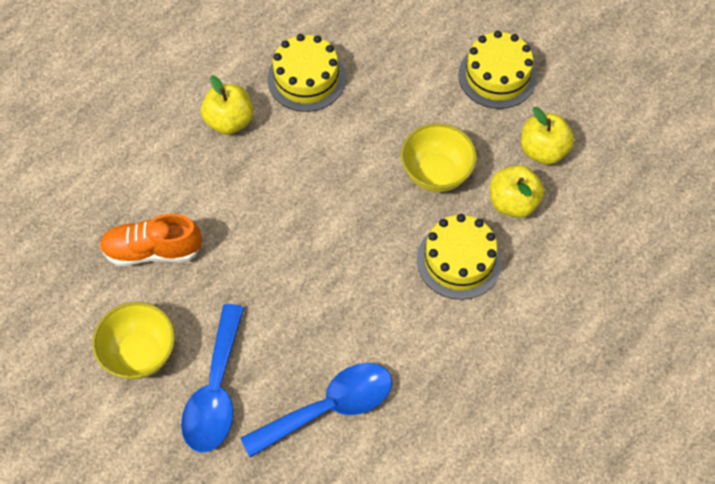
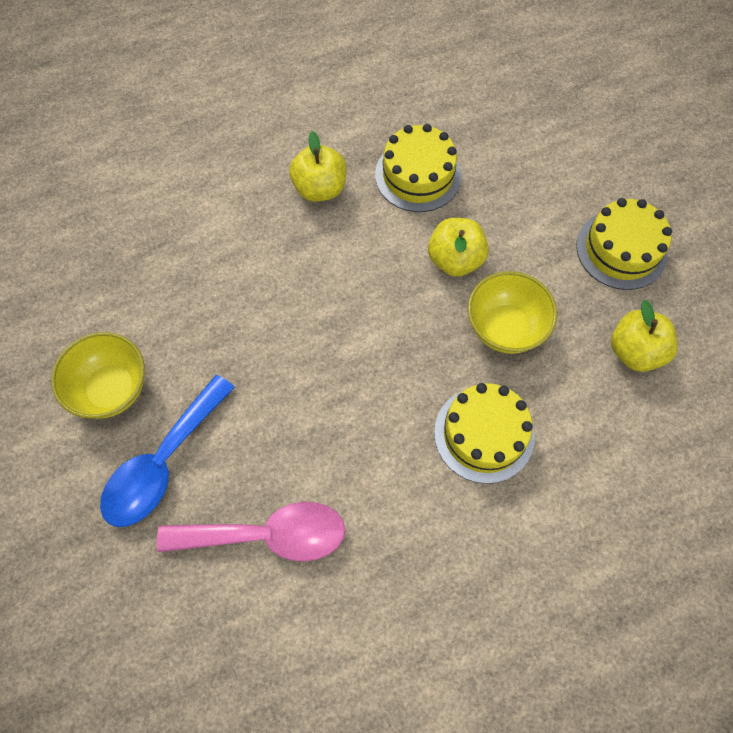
camera: 25 degrees right, 5 degrees up
(152, 250) = (179, 289): orange shoe -> none
(329, 407) = (267, 535): blue spoon -> pink spoon
(513, 202) = (574, 395): yellow apple -> yellow apple (455, 259)

